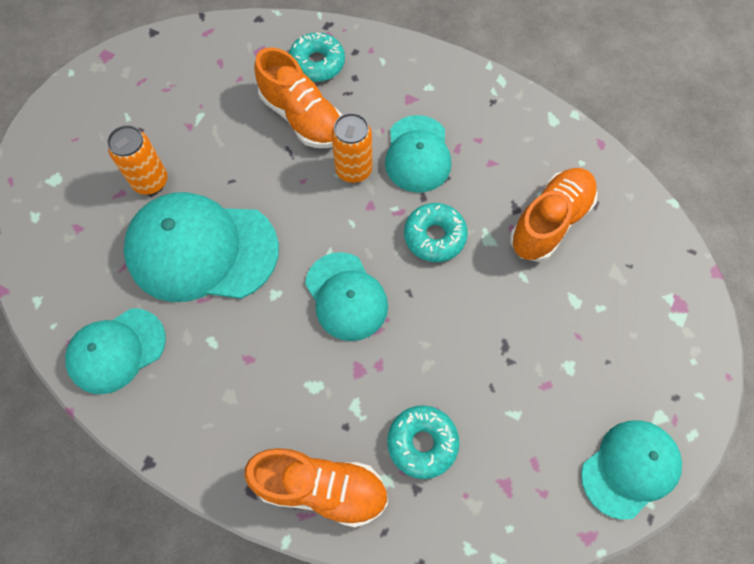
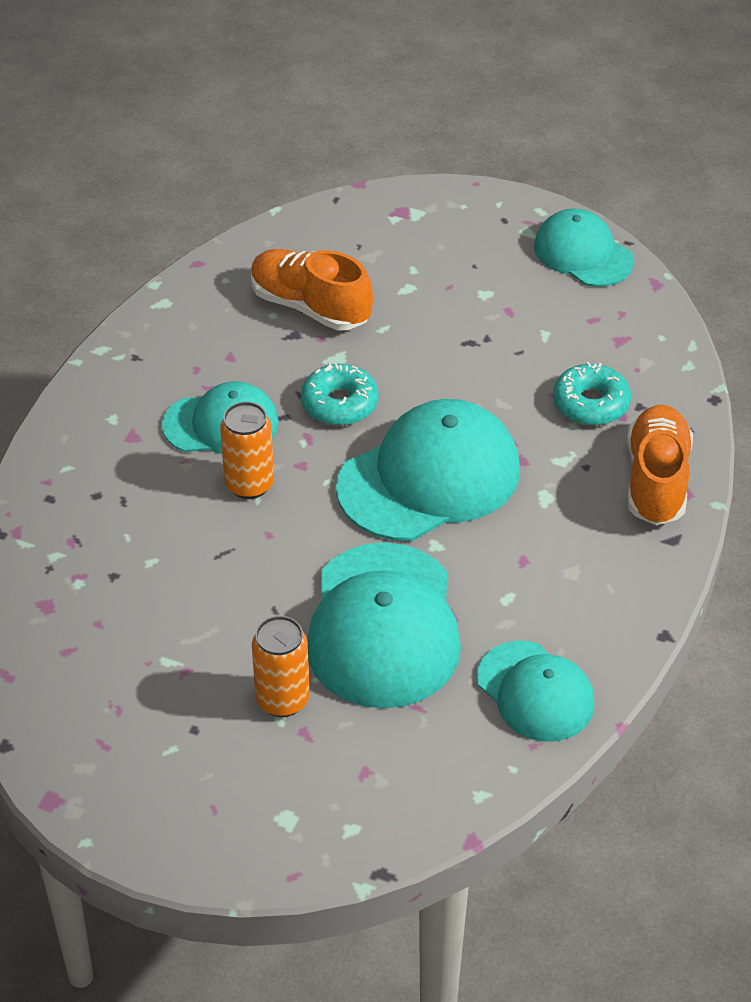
camera: 95 degrees left, 20 degrees down
(302, 117) = (166, 545): orange shoe -> none
(317, 63) = (71, 537): turquoise donut -> none
(346, 296) = (429, 478): turquoise cap -> turquoise cap, size x1.62

